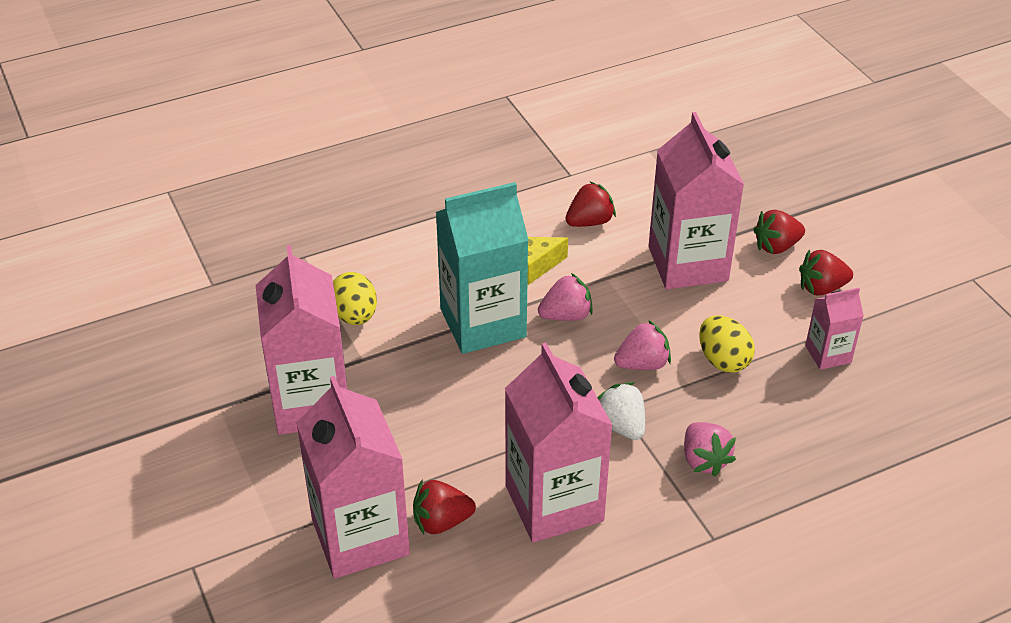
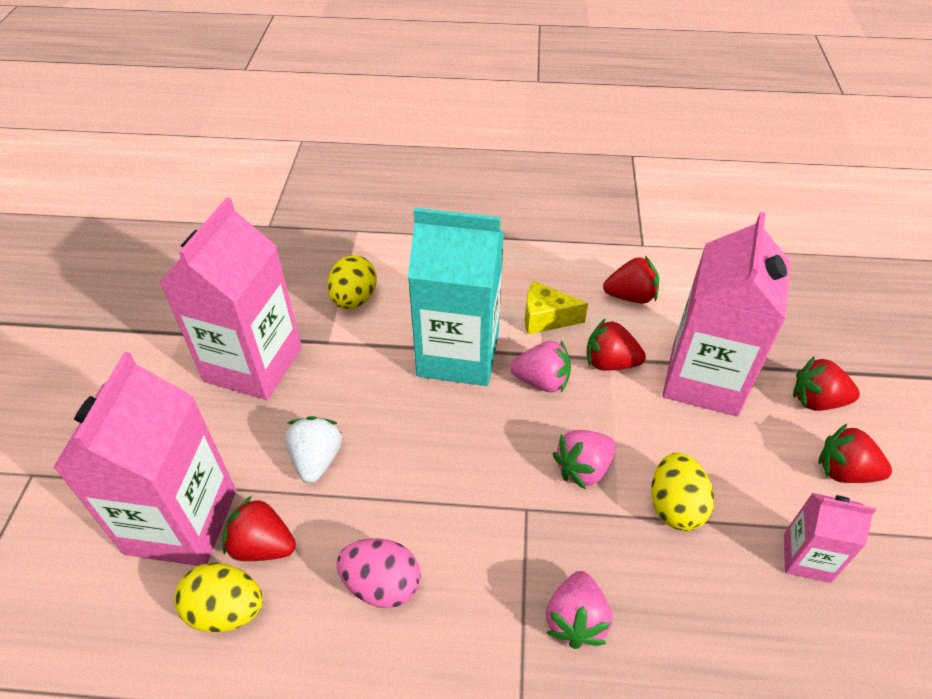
camera: 30 degrees right, 5 degrees up
(451, 572) = (226, 610): none -> yellow egg
(554, 503) = (382, 585): pink carton -> pink egg
(609, 280) = (610, 362): none -> red strawberry
(621, 425) = (513, 529): white strawberry -> white strawberry (316, 459)
(642, 364) = (583, 469): pink strawberry -> pink strawberry turned 135 degrees clockwise

